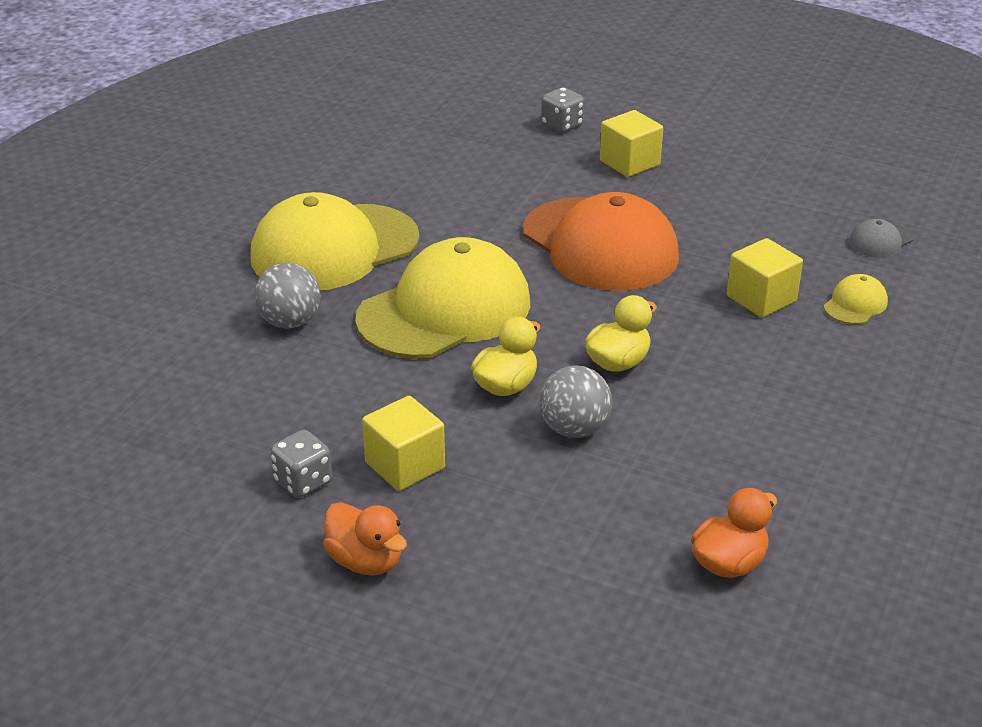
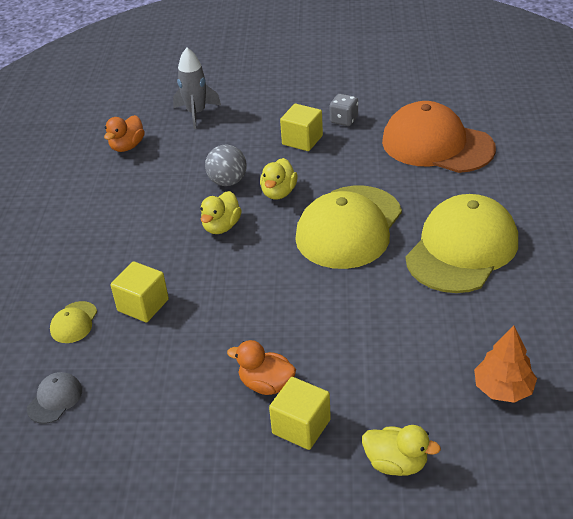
camera: 160 degrees right, 5 degrees up
(289, 322) = (433, 190): grey ball -> none
(366, 561) = (289, 102): orange duck -> orange duck (266, 384)
(425, 141) = (503, 389): none -> orange tree
(562, 125) = (396, 463): grey dice -> yellow duck
(562, 601) = (196, 113): none -> grey rocket
(600, 245) = (278, 316): orange cap -> orange cap (437, 145)

